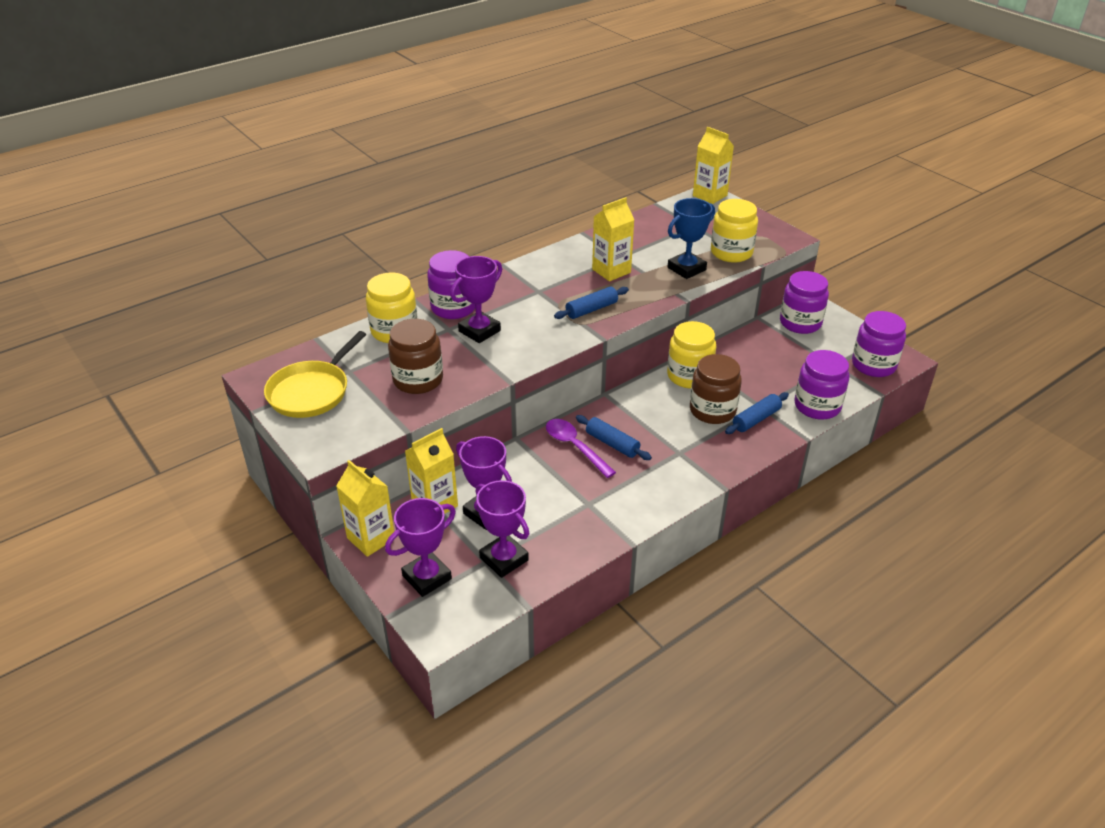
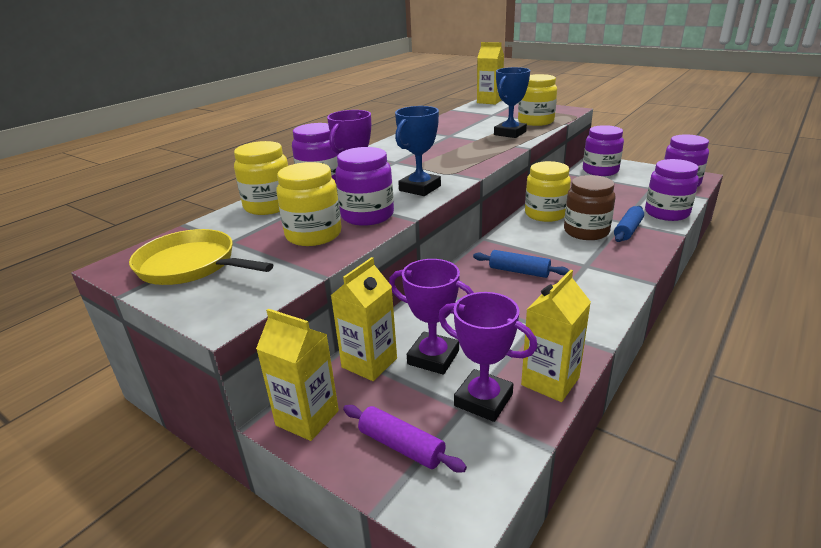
camera: 15 degrees left, 10 degrees down
(311, 391) = (191, 265): yellow pan -> yellow pan turned 105 degrees clockwise
(418, 380) = (313, 235): brown jar -> yellow jar
(427, 577) = (401, 446): purple trophy -> purple rolling pin
(473, 367) = (367, 215): none -> purple jar
(539, 340) = (420, 188): none -> blue trophy
(575, 447) = (486, 281): purple spoon -> none
(591, 309) = (452, 164): blue rolling pin -> none
(611, 271) = (449, 143): yellow carton -> yellow carton (550, 381)

